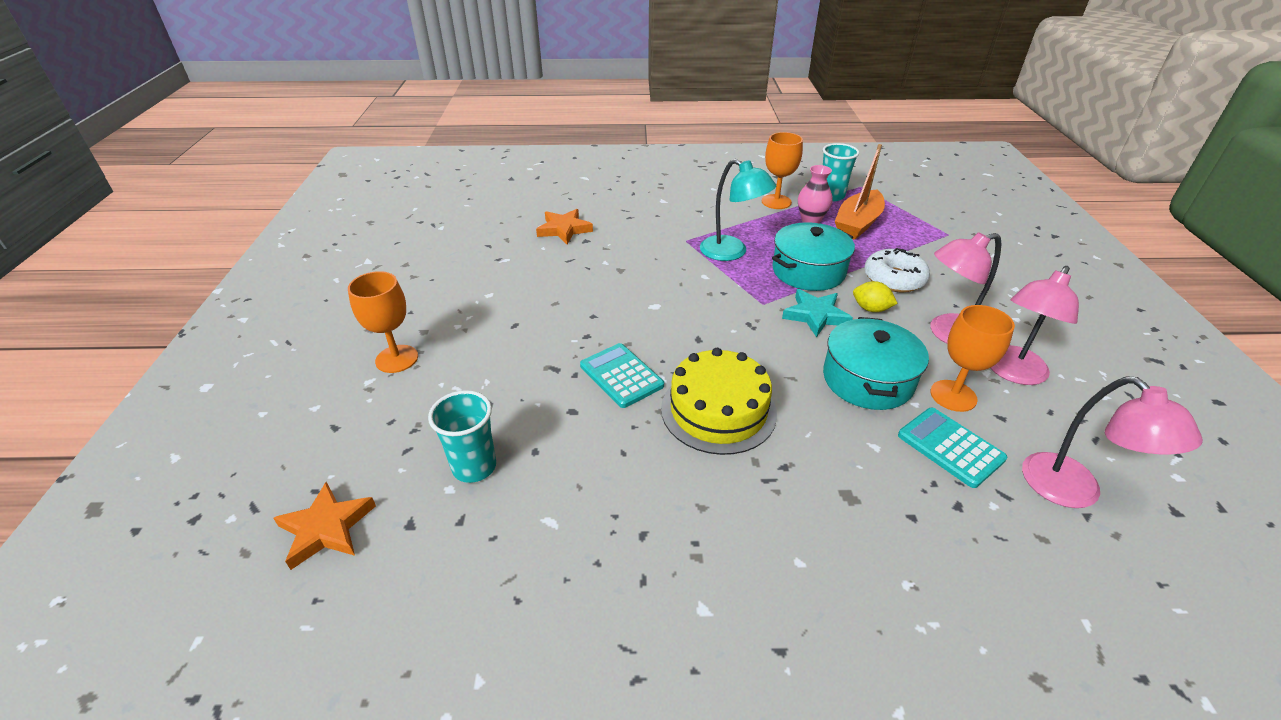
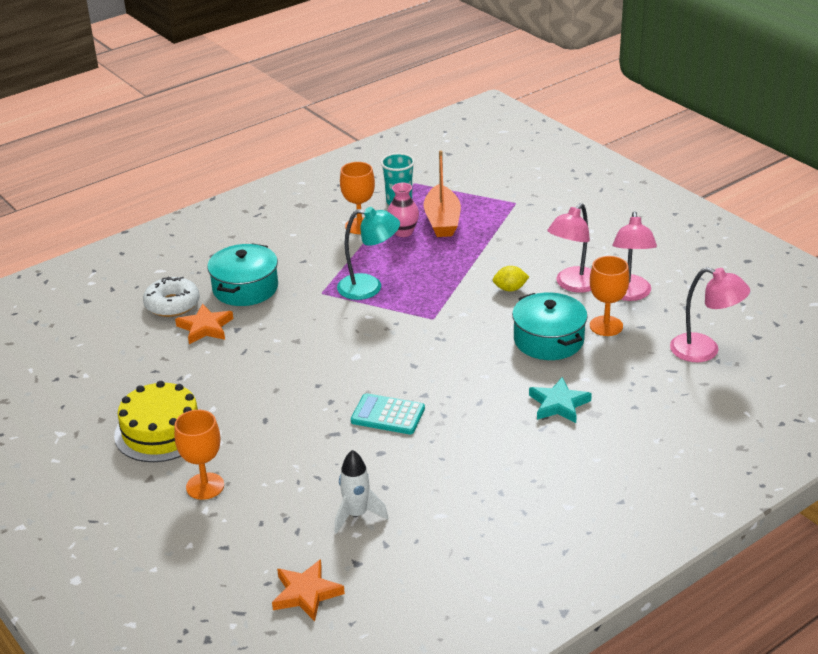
camera: 35 degrees left, 5 degrees down
(474, 467) = (357, 515): turquoise cup -> white rocket
(718, 410) = (475, 404): yellow cake -> yellow cake (161, 431)
(808, 271) = (441, 278): turquoise pot -> turquoise pot (245, 288)
(815, 316) = (478, 311): turquoise star -> turquoise star (559, 404)
(894, 279) = (507, 258): white donut -> white donut (172, 304)
(950, 447) = (626, 358): turquoise calculator -> none

